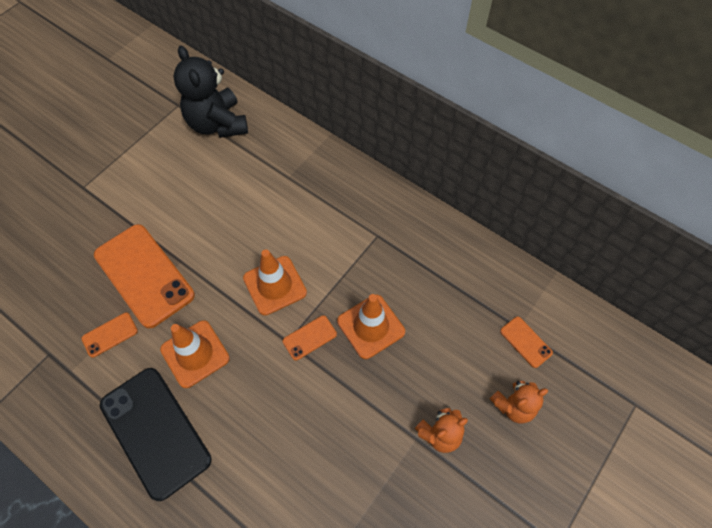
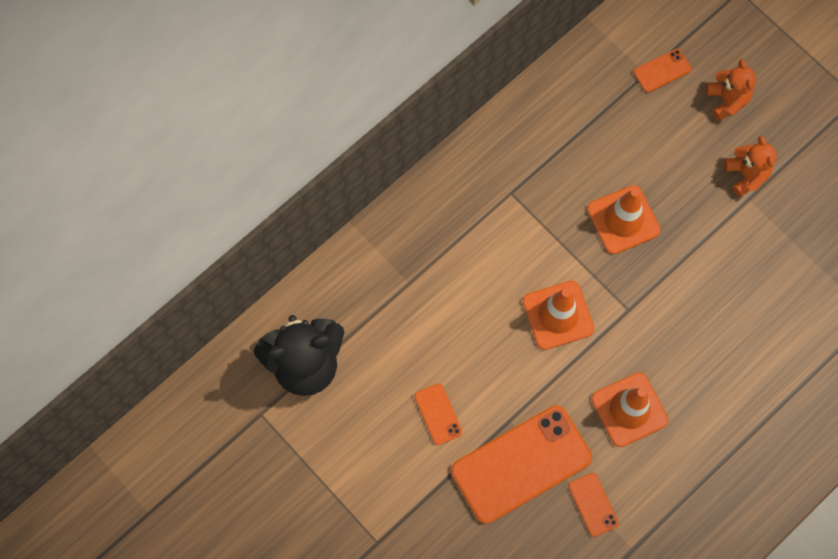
camera: 80 degrees left, 10 degrees up
(155, 432) = (711, 455): black phone -> none
(309, 338) = (627, 285): orange phone -> orange phone (438, 414)

